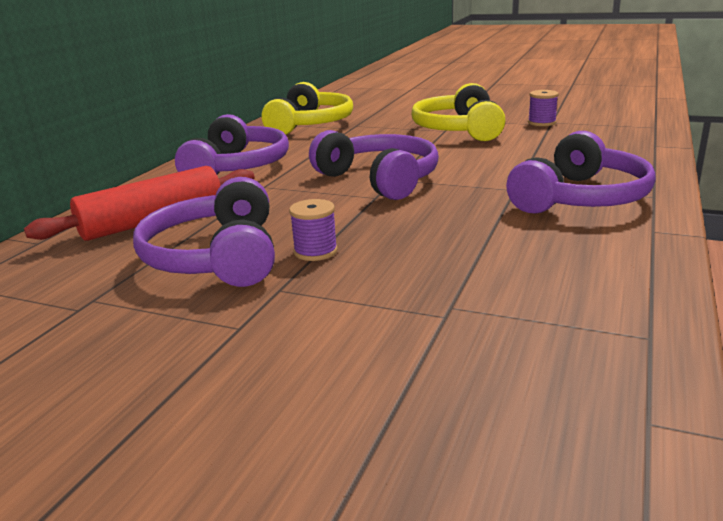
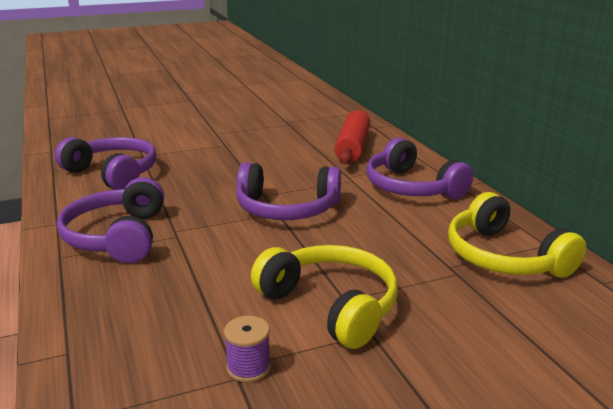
camera: 135 degrees right, 0 degrees up
(216, 257) = (279, 145): purple headphones -> purple headphones (113, 173)
(315, 251) = (237, 159): purple spool -> none

